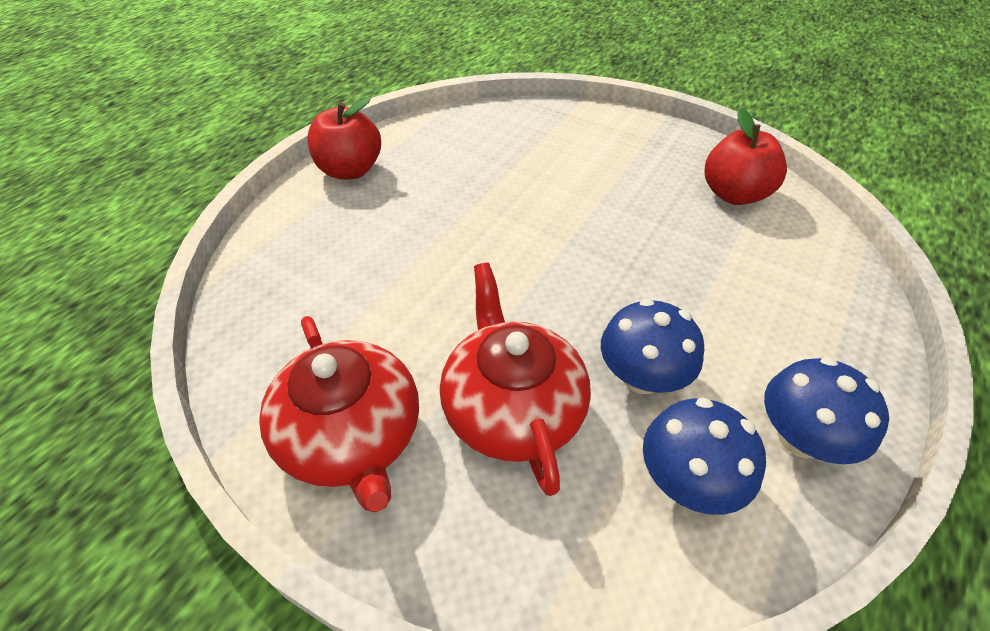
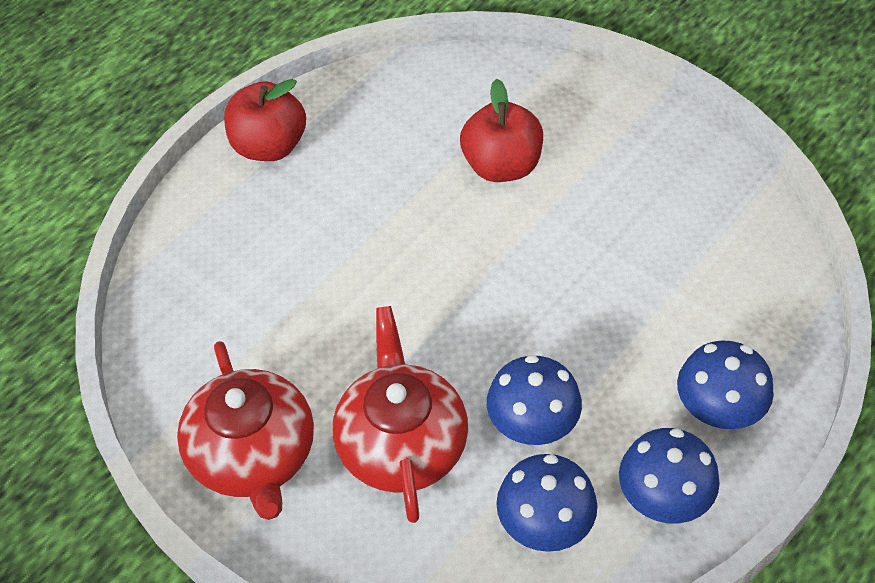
camera: 10 degrees right, 5 degrees up
(734, 194) = (706, 216): red apple -> red apple (502, 166)
(815, 346) = (718, 410): none -> blue mushroom

